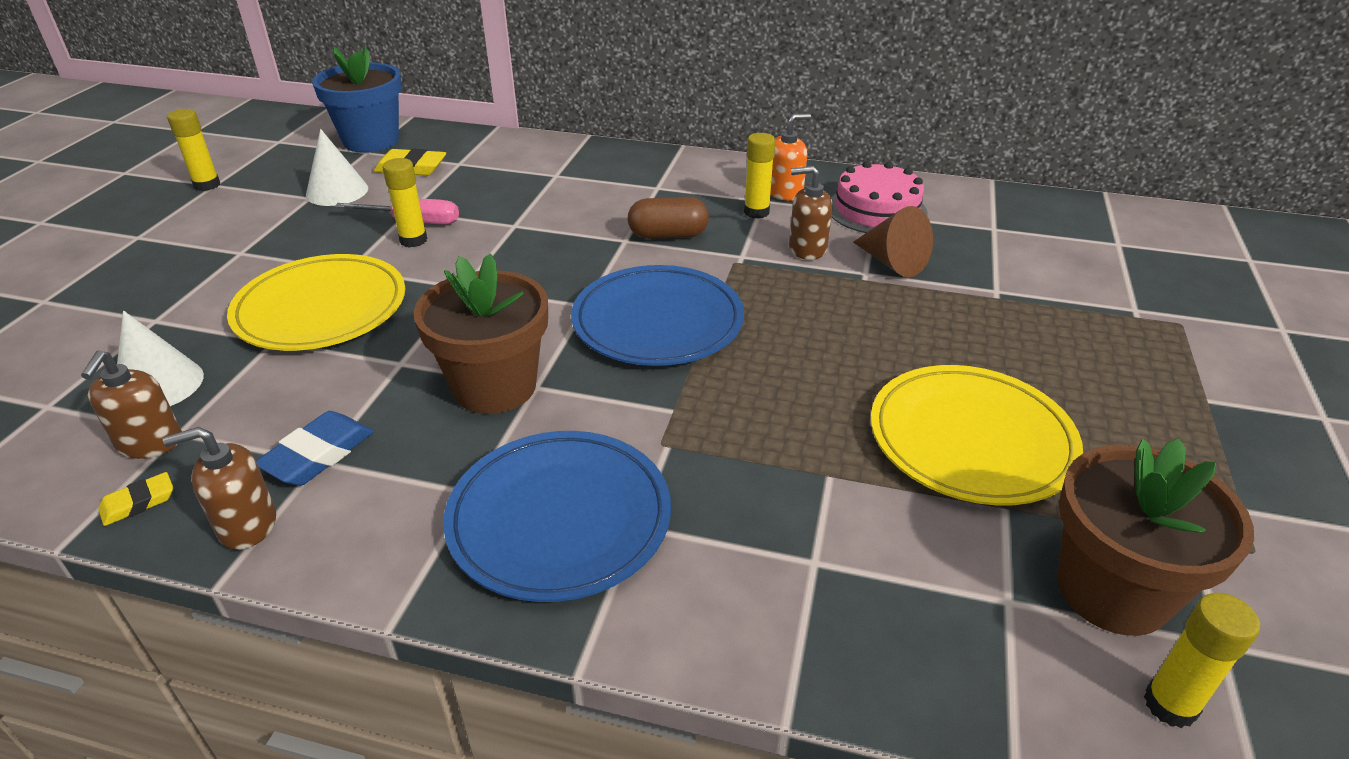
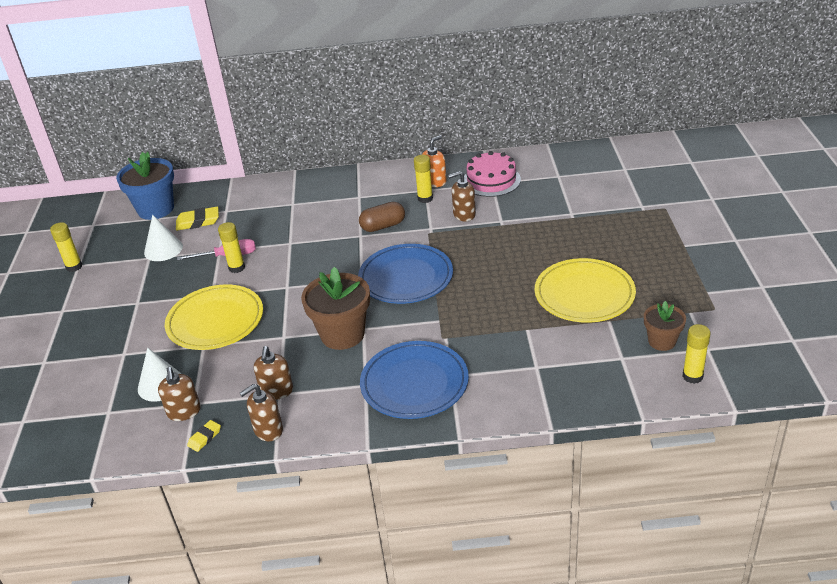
camera: 15 degrees left, 0 degrees up
(318, 454) = (276, 391): blue eraser -> brown soap dispenser
(892, 262) = (512, 211): brown cone -> none
(1112, 591) = (662, 341): brown flower pot -> brown flower pot, size x0.58

